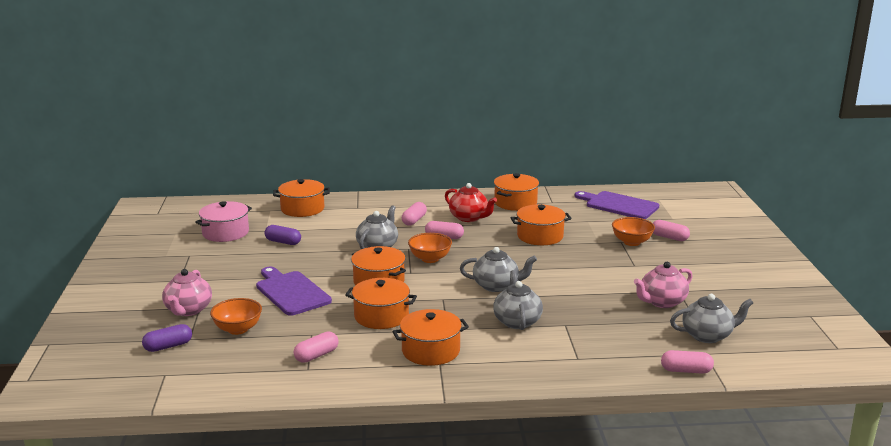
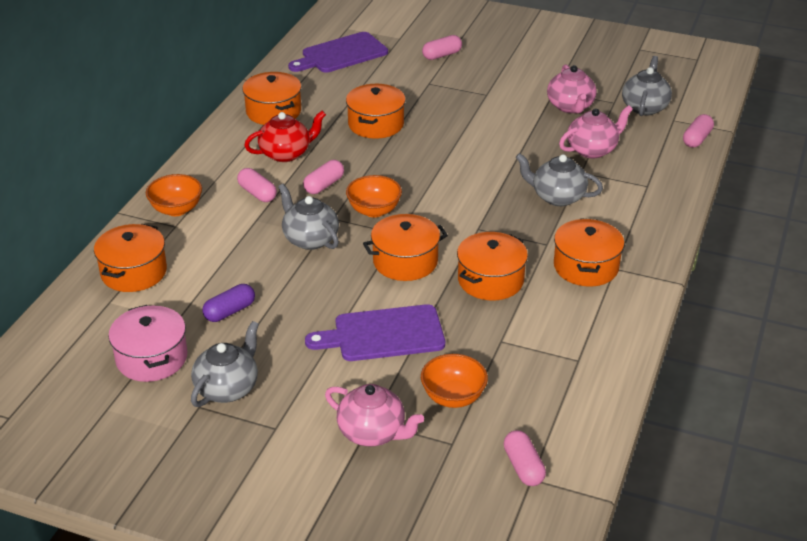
camera: 65 degrees left, 15 degrees up
(168, 346) = (461, 465): purple capsule -> none
(316, 355) = (552, 347): pink capsule -> pink capsule (523, 467)
(496, 286) = (473, 186): grey teapot -> grey teapot (228, 388)
(605, 323) = (592, 150): none -> pink teapot
(631, 242) = (435, 78): orange bowl -> orange bowl (176, 209)

